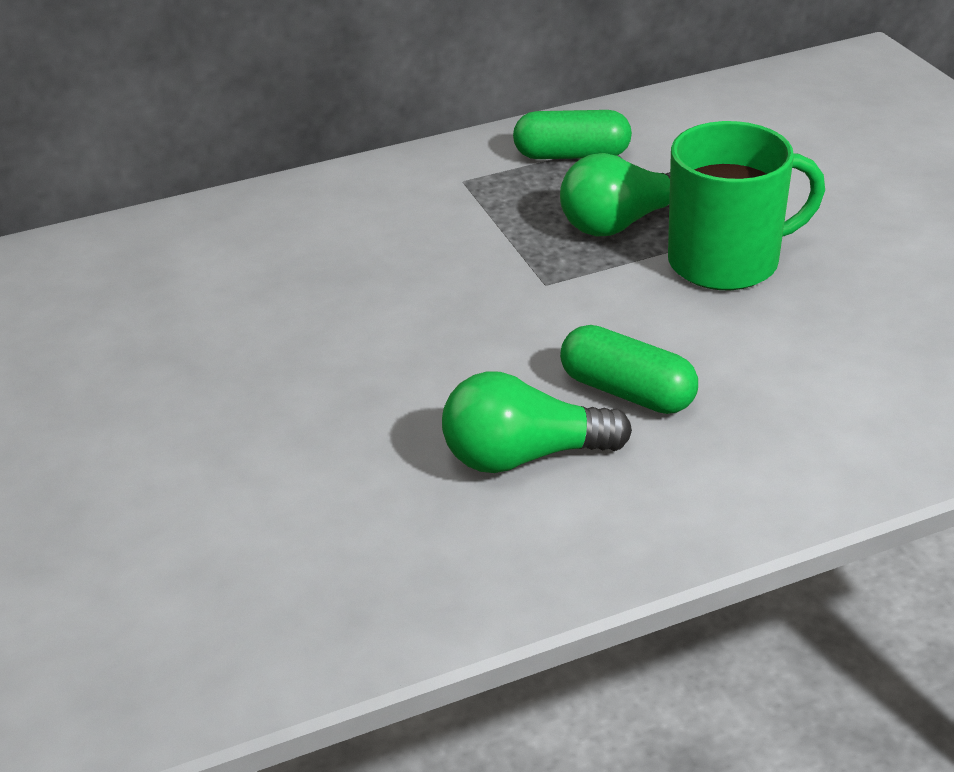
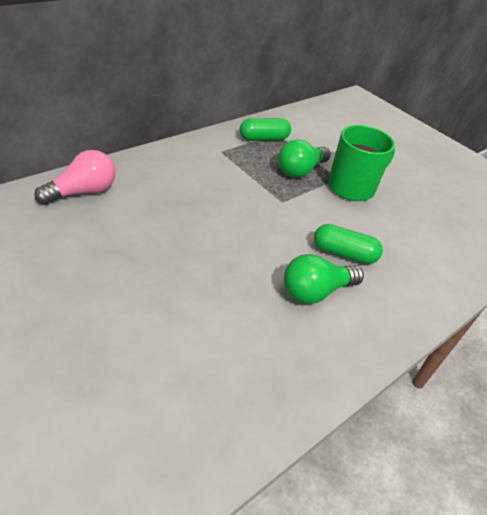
camera: 25 degrees left, 5 degrees up
(154, 250) = (82, 192): none -> pink light bulb

